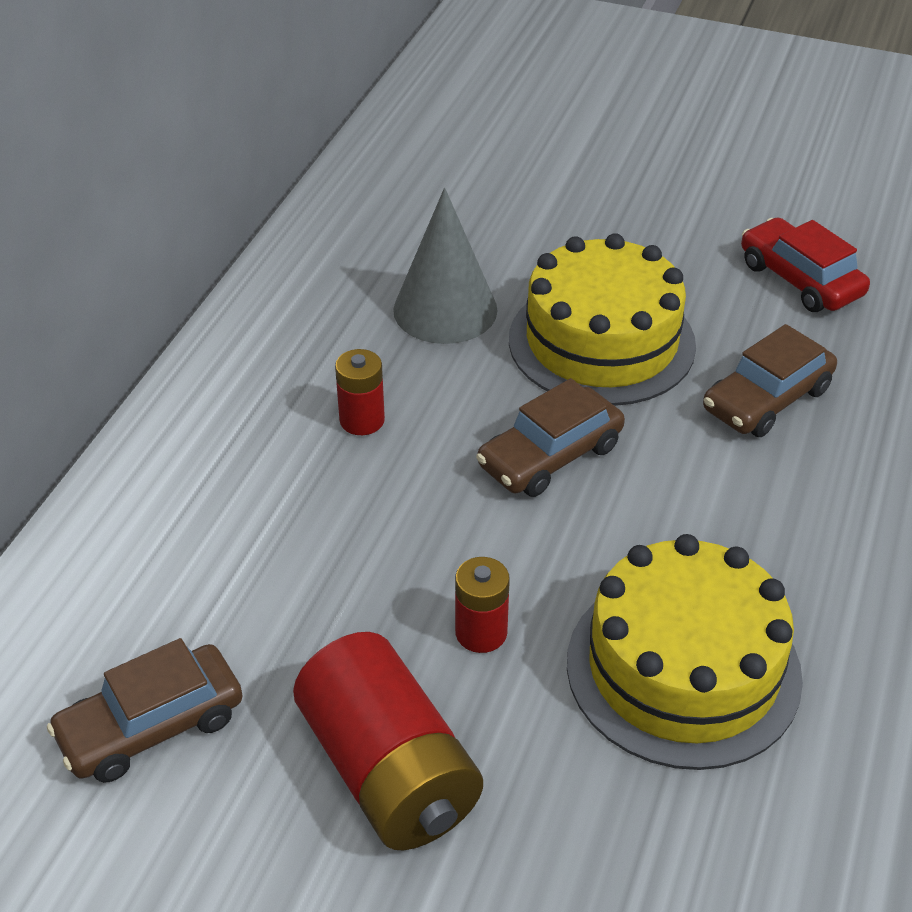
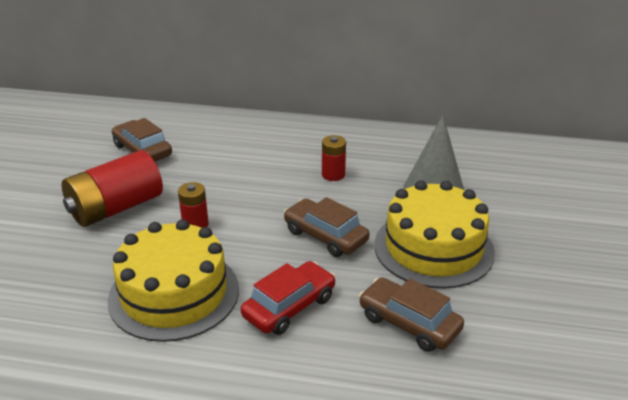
camera: 80 degrees right, 10 degrees down
(800, 279) = (556, 339): red car -> red car (289, 307)

